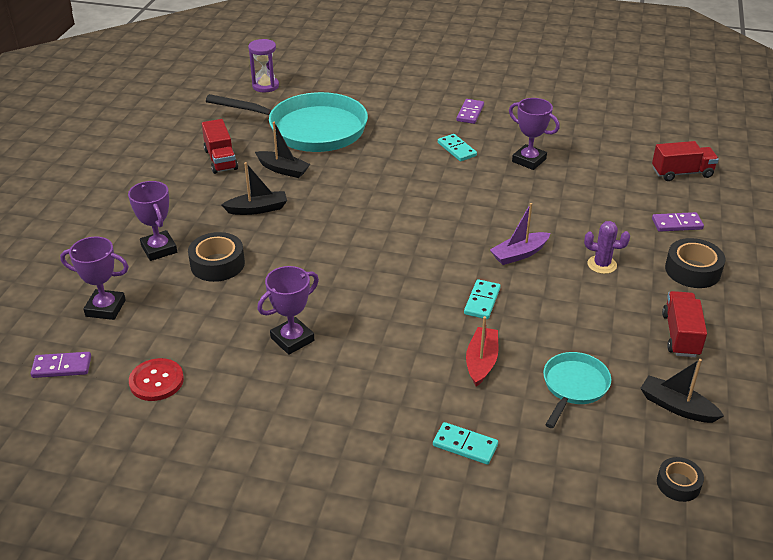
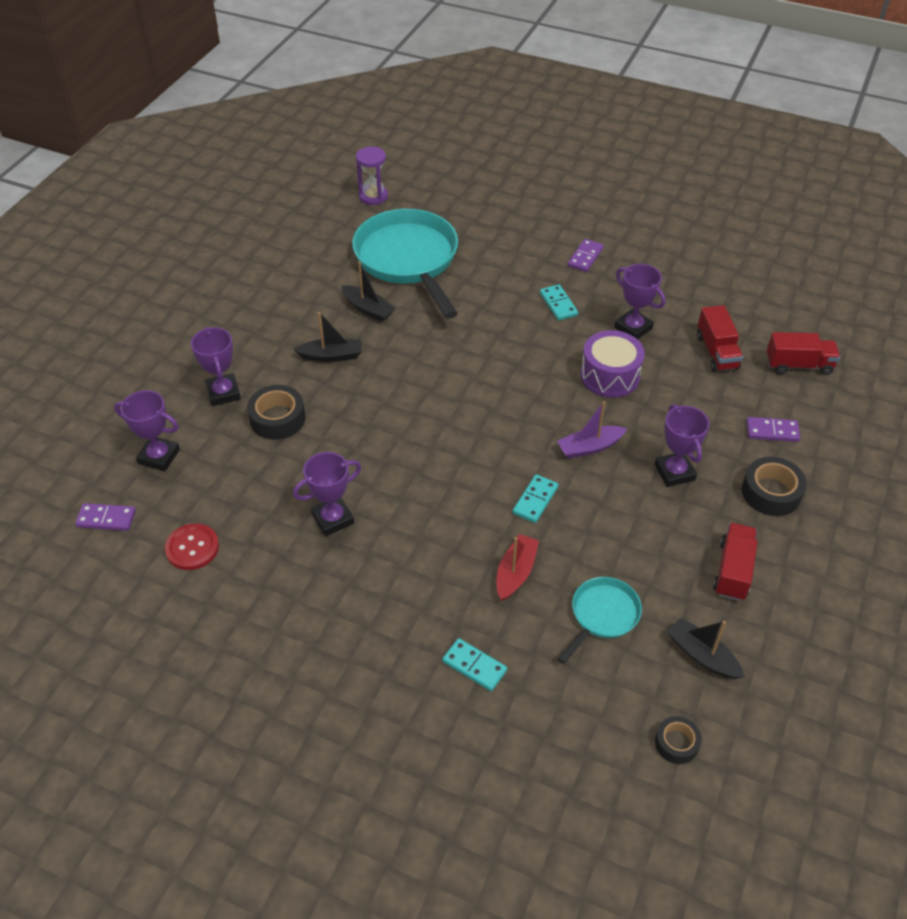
camera: 10 degrees right, 10 degrees up
(221, 159) = (307, 288): red truck -> red truck (716, 352)
(311, 129) = (408, 260): turquoise pan -> turquoise pan turned 135 degrees counterclockwise
(520, 198) = (610, 376): none -> purple drum
(602, 265) = (674, 472): purple cactus -> purple trophy

